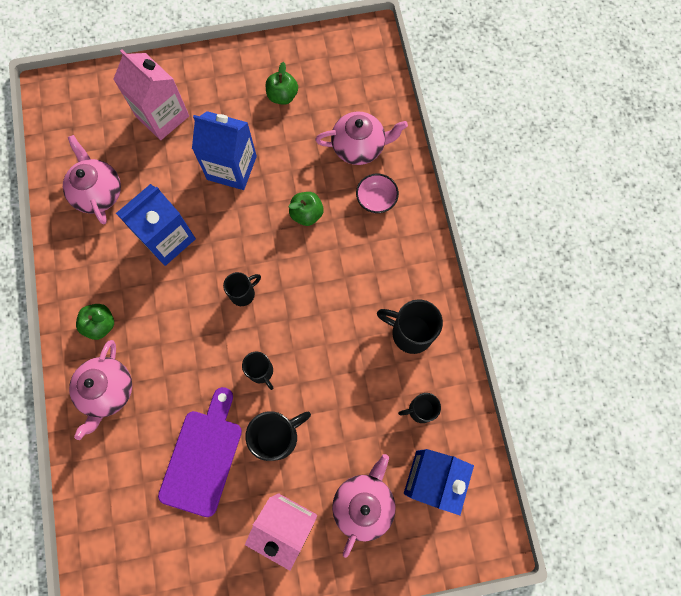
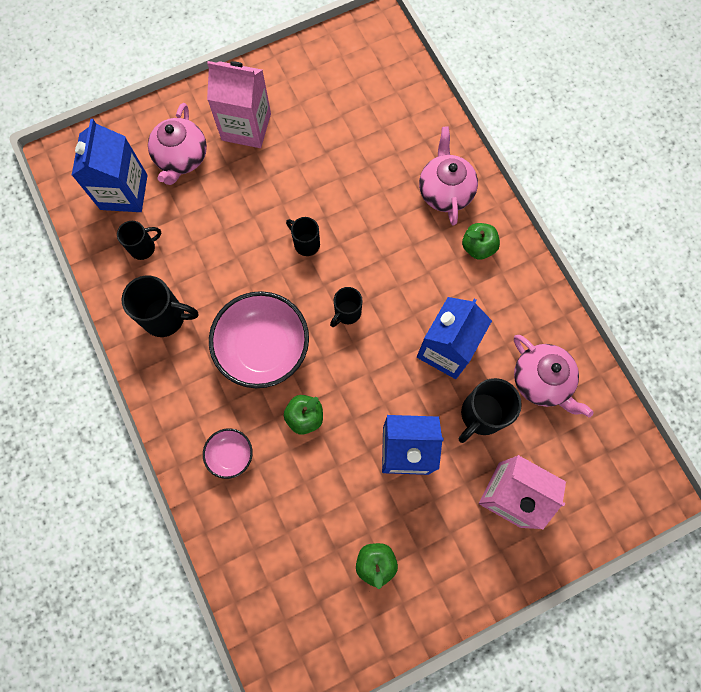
camera: 165 degrees right, 0 degrees up
(203, 457) = (337, 160): purple cutting board -> none
(278, 436) = (273, 192): black mug -> black mug (481, 415)
(327, 281) = (263, 348): none -> pink bowl
(359, 147) = (265, 517): pink teapot -> none

